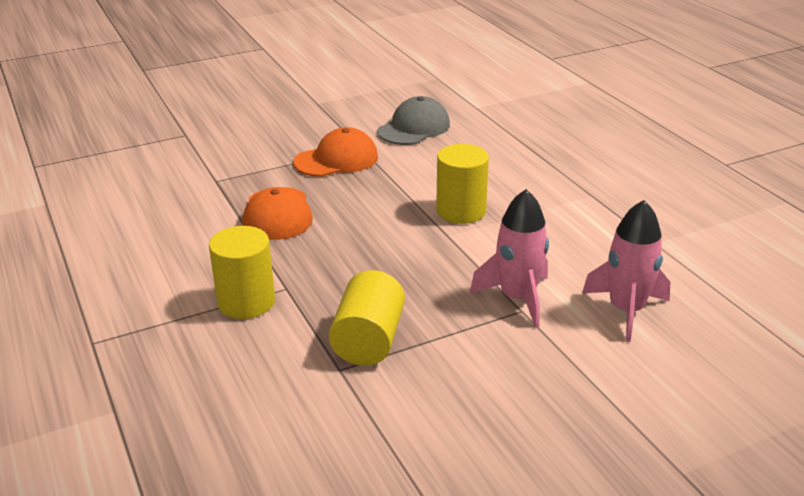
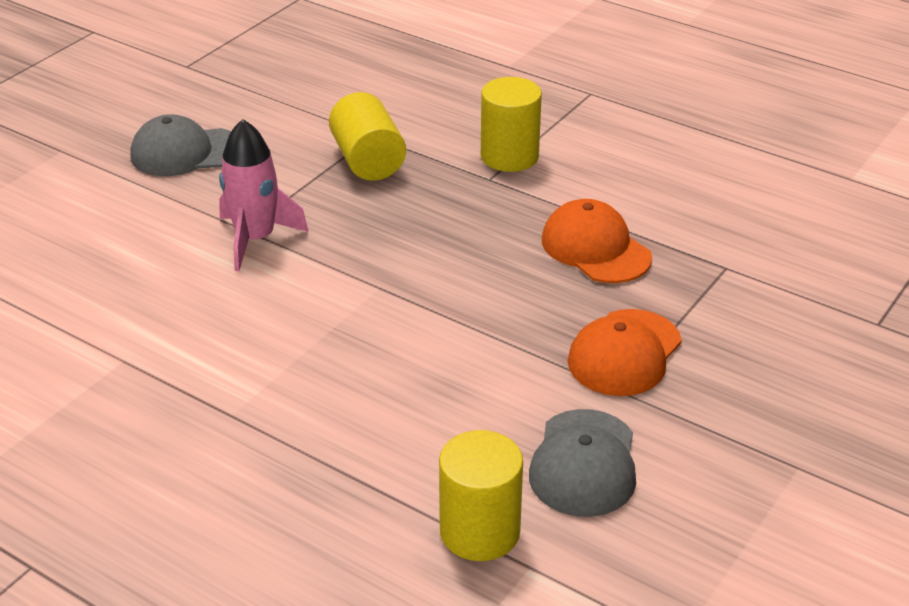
camera: 150 degrees right, 5 degrees up
(461, 211) = (388, 325): yellow cylinder -> yellow cylinder (479, 531)
(539, 416) = (186, 152): none -> grey cap
(626, 310) = (137, 261): pink rocket -> none

